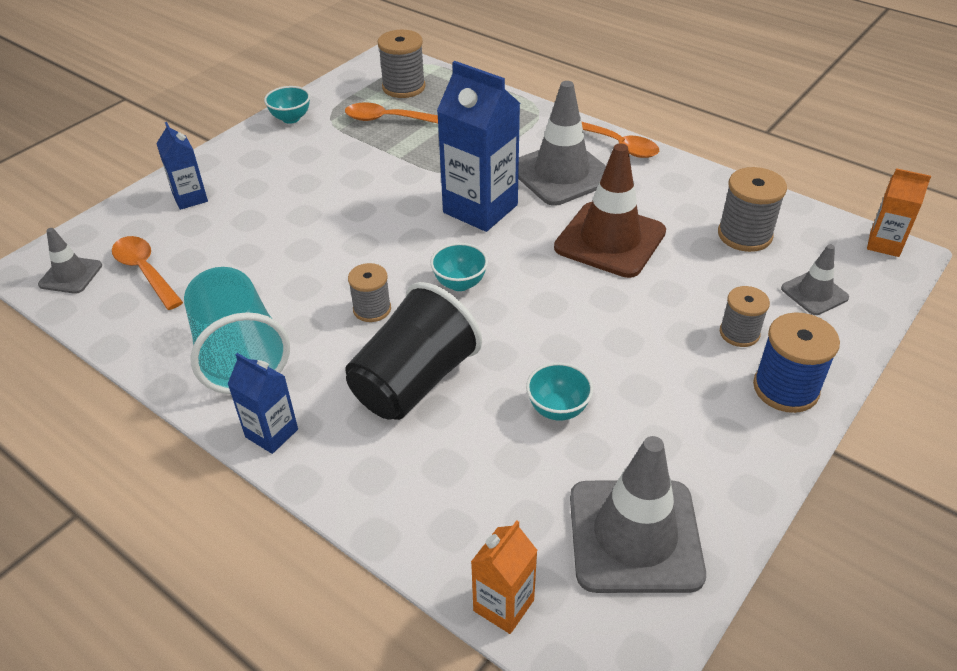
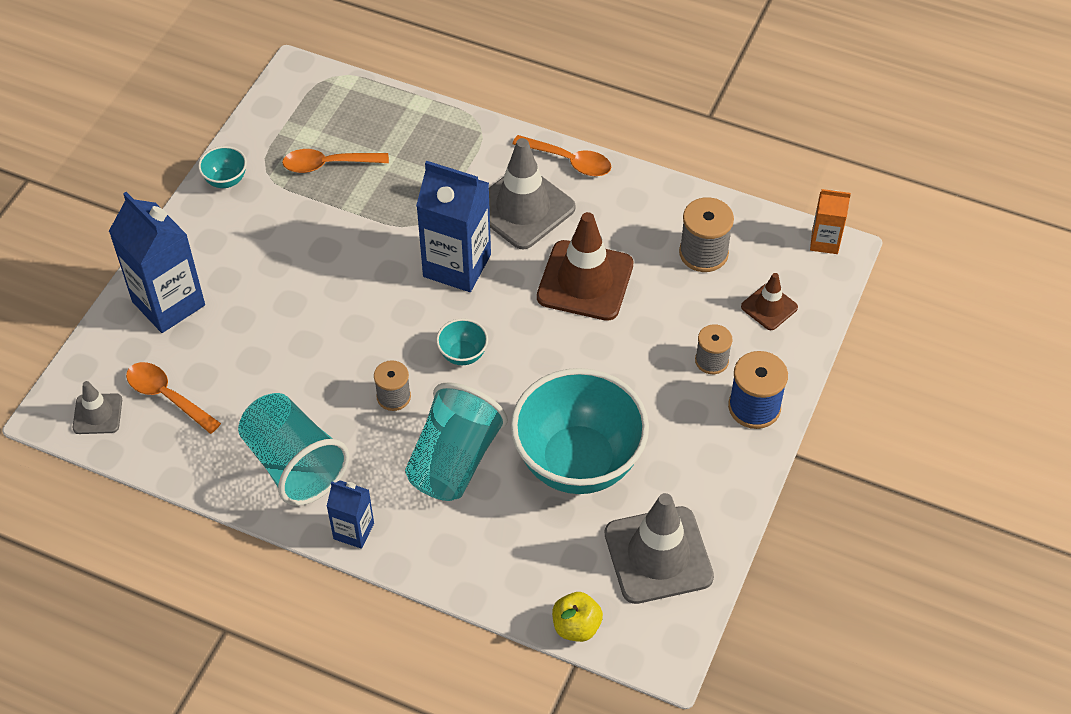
camera: 15 degrees left, 10 degrees up
(190, 198) = (168, 303): blue carton -> blue carton, size x1.86
(403, 87) = (329, 115): grey spool -> none
(414, 381) = (454, 461): black cup -> turquoise cup
(503, 605) = (576, 626): orange carton -> yellow apple
(557, 409) = (578, 462): turquoise bowl -> turquoise bowl, size x2.49
(814, 293) = (769, 307): grey traffic cone -> brown traffic cone

